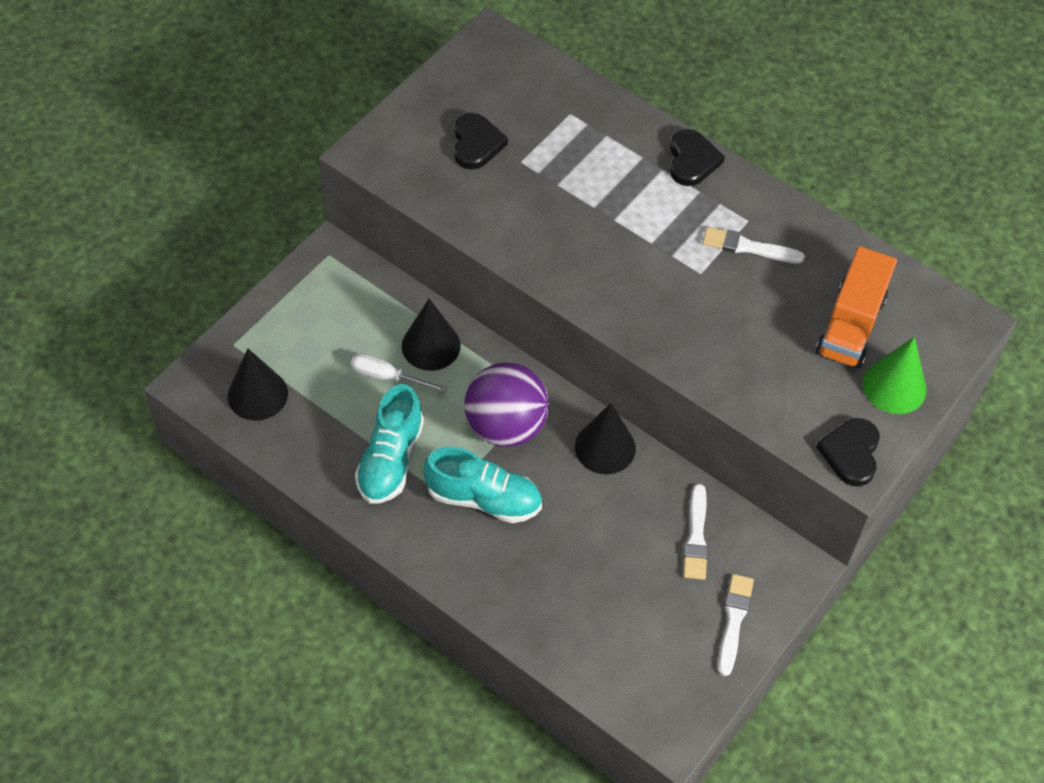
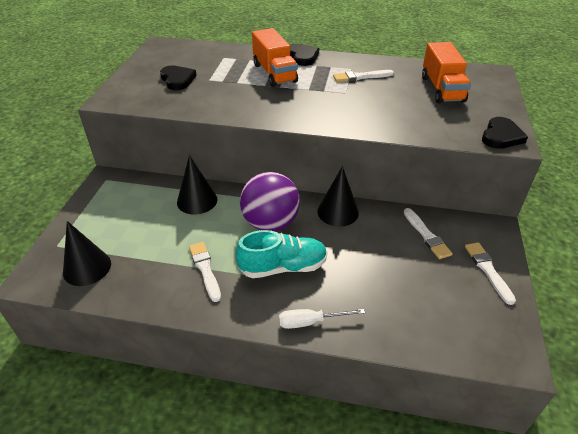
camera: 25 degrees left, 15 degrees down
(387, 376) = (177, 225): white screwdriver -> white screwdriver (310, 322)
(390, 459) = (205, 269): turquoise shoe -> white brush
(624, 185) = (274, 73): none -> orange truck
(851, 453) = (501, 136): black heart -> black heart turned 135 degrees counterclockwise
(894, 386) = (489, 104): green cone -> none

